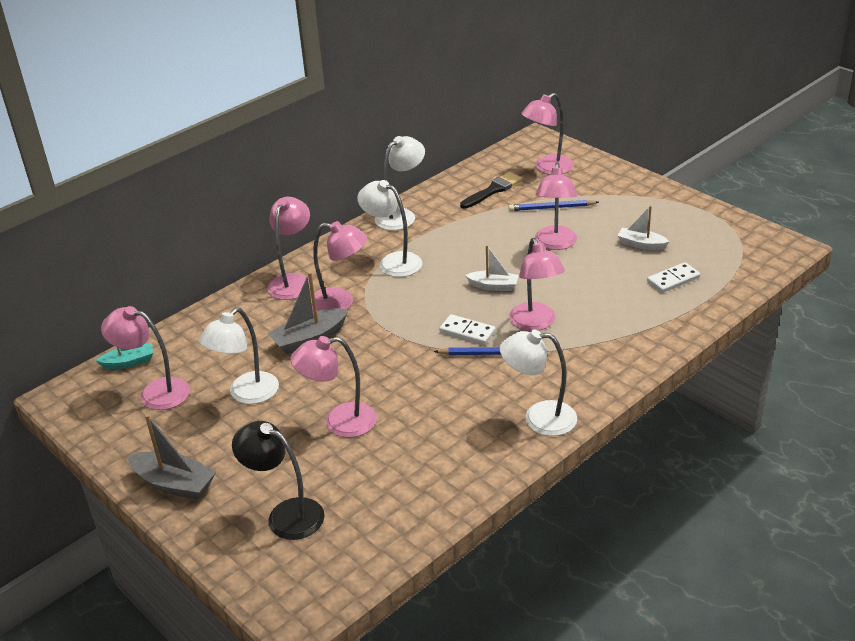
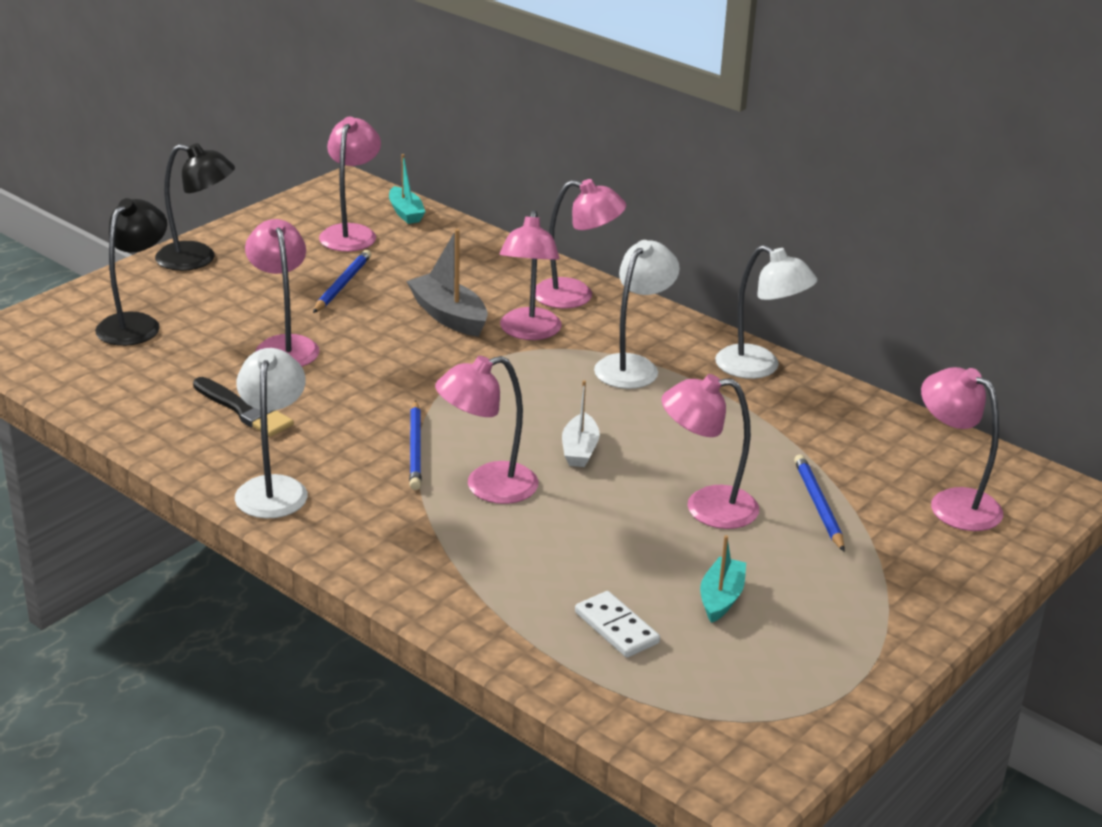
camera: 80 degrees right, 5 degrees down
(174, 484) = (197, 259): grey boat -> black lamp
(246, 394) = (342, 285): white lamp -> blue pencil
(467, 332) = (466, 430): white domino -> none
(493, 190) = (858, 447): black brush -> black brush (245, 410)
(641, 244) = (721, 598): white boat -> turquoise boat

